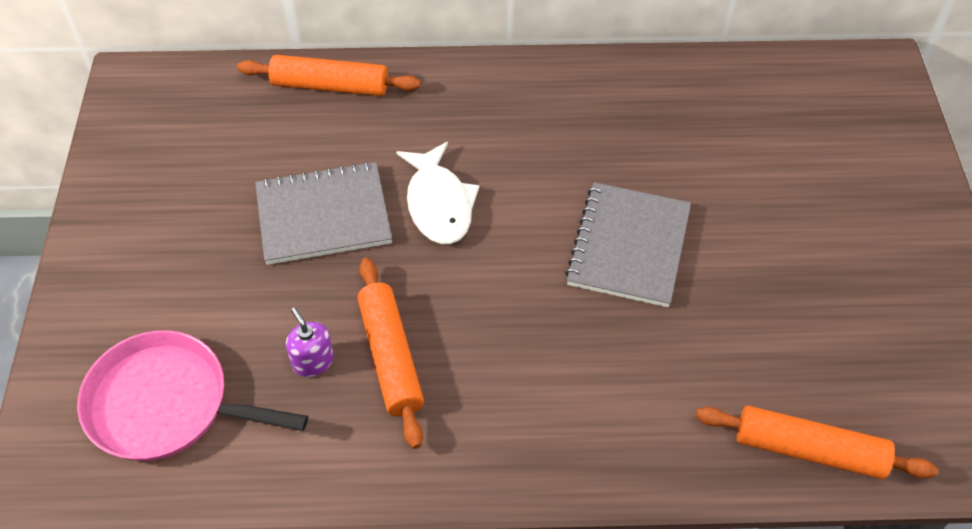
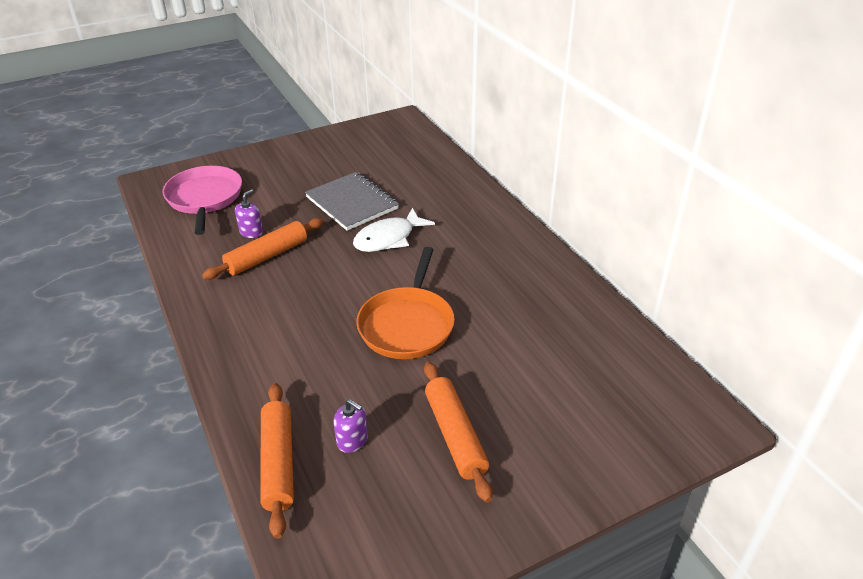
camera: 65 degrees right, 15 degrees down
(330, 86) = (449, 174): orange rolling pin -> orange rolling pin (455, 435)
(629, 246) = (407, 325): grey notebook -> orange pan
(800, 365) = (352, 440): none -> purple soap dispenser

